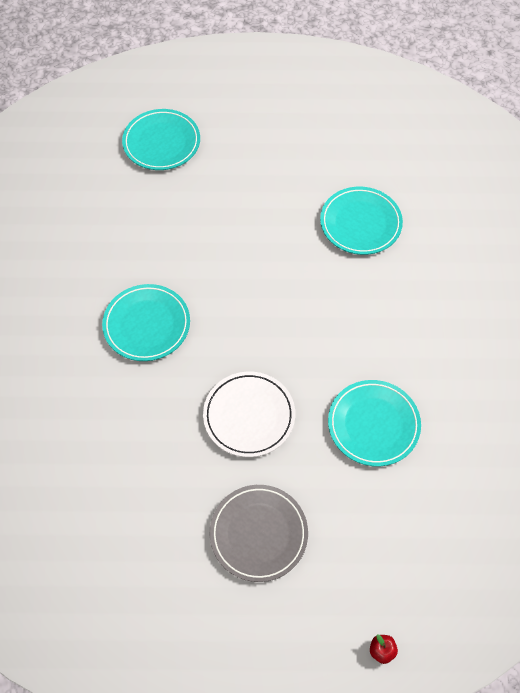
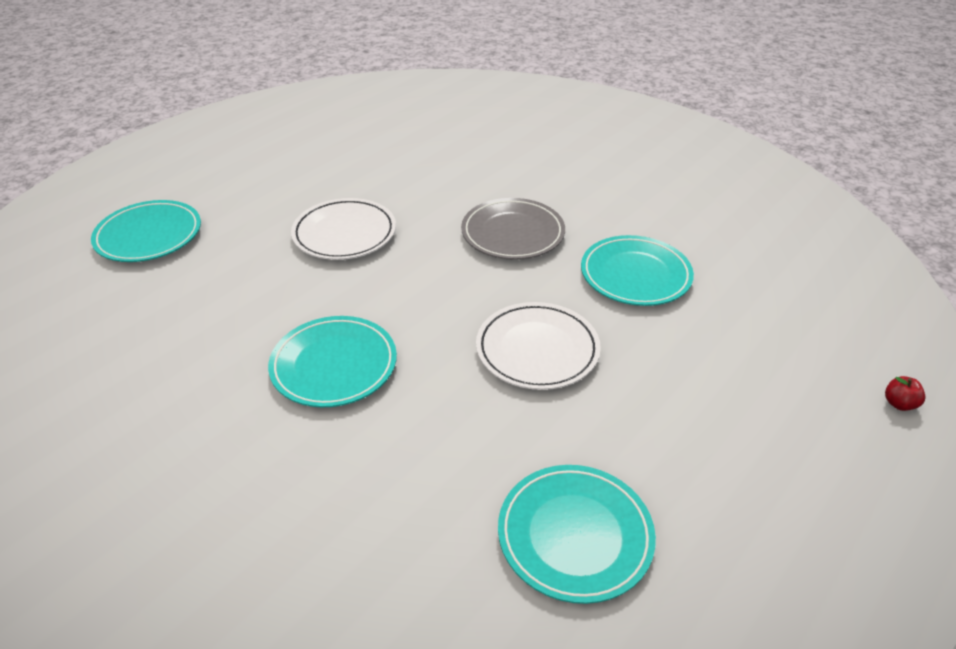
camera: 50 degrees left, 20 degrees down
(257, 234) = (344, 233): none -> white plate
(258, 534) = (687, 422): grey plate -> grey plate (513, 233)
(360, 223) = (421, 175): turquoise plate -> turquoise plate (575, 535)

